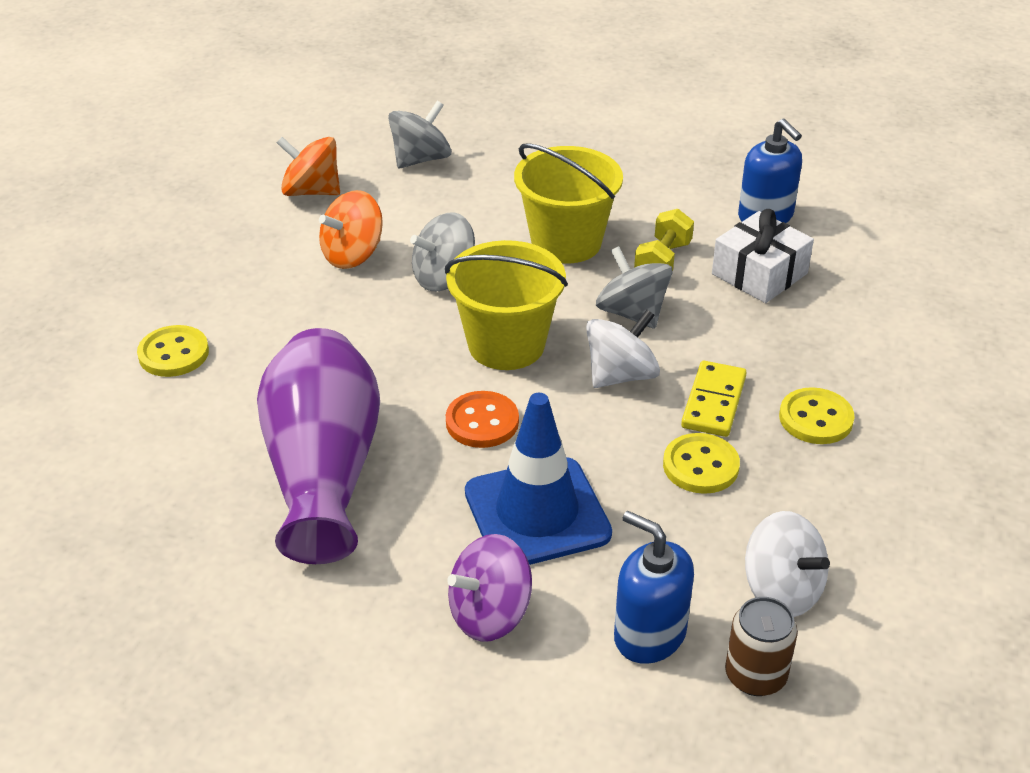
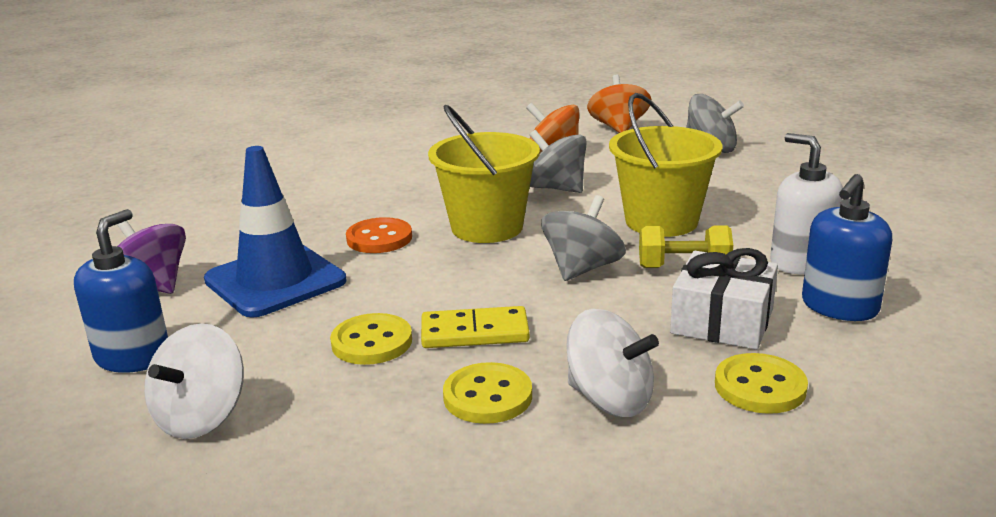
camera: 70 degrees right, 15 degrees down
(173, 353) = (393, 136): yellow button -> yellow button (760, 387)
(323, 472) = (293, 200): purple vase -> none
(621, 375) = (483, 281): white spinning top -> white spinning top (610, 399)
(687, 204) = (801, 262): none -> white soap dispenser
(755, 675) = (81, 420): brown can -> none

